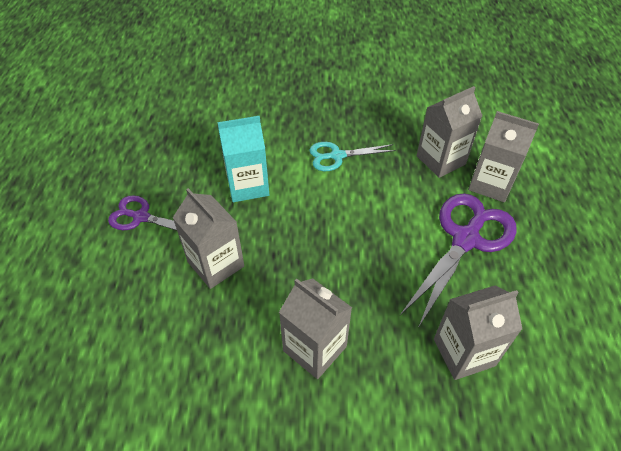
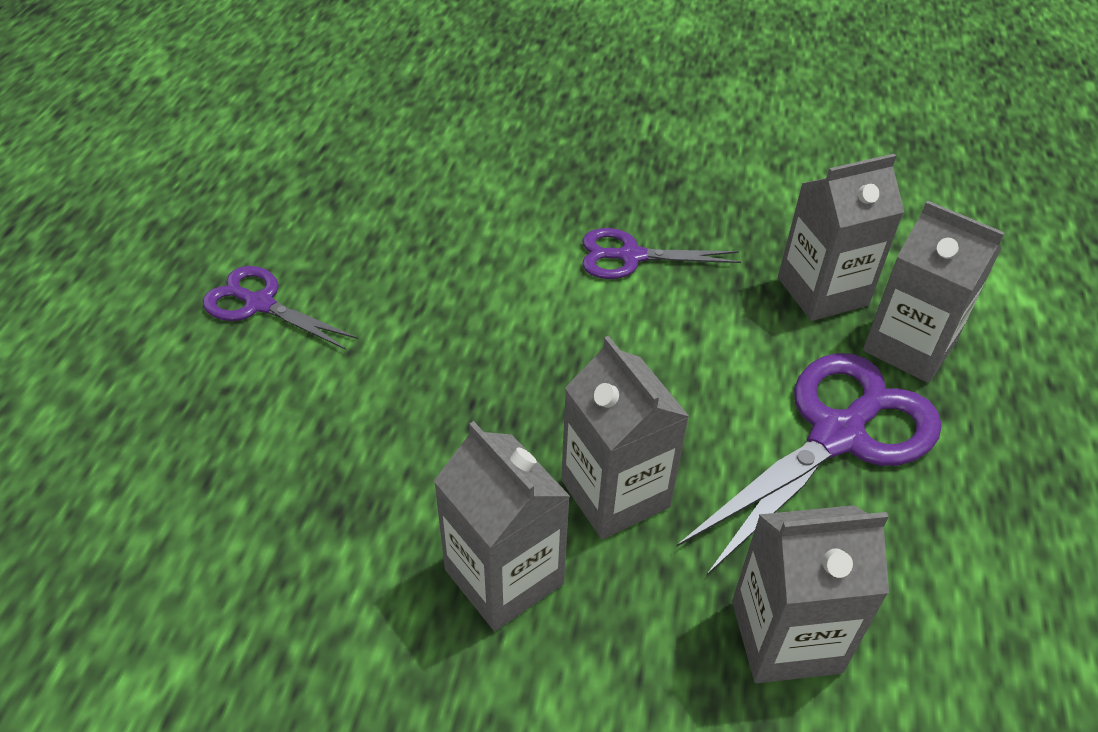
camera: 10 degrees right, 5 degrees down
(216, 264) = (366, 402): grey carton -> grey carton (615, 493)
(248, 185) = (458, 281): turquoise carton -> none
(337, 156) = (631, 256): turquoise scissors -> purple scissors

